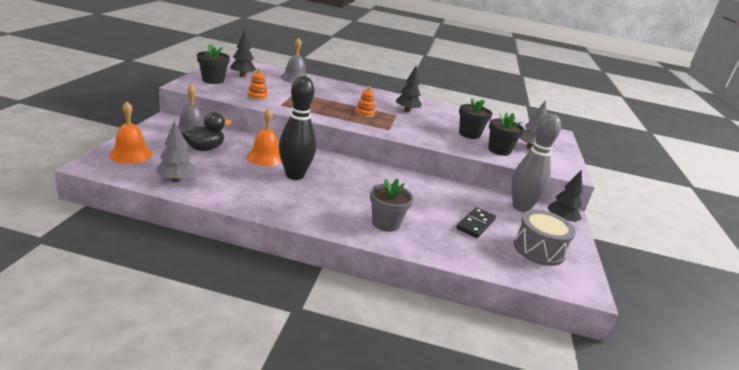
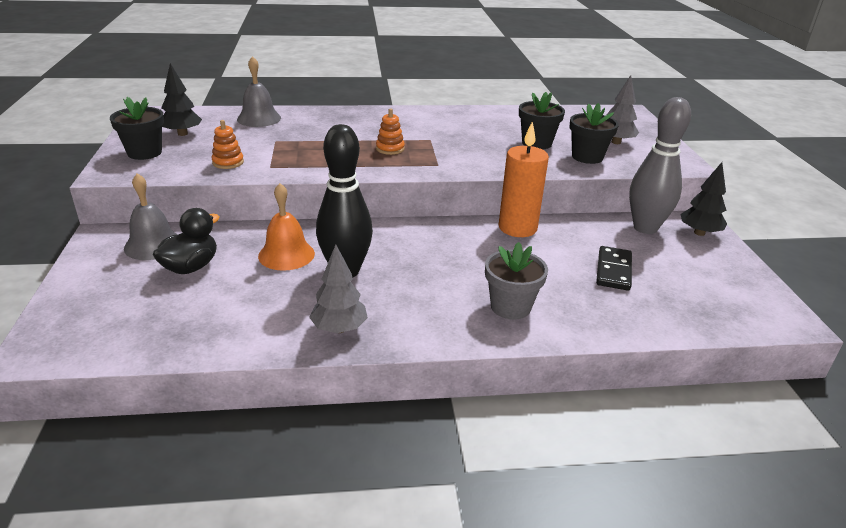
camera: 15 degrees left, 5 degrees up
(131, 154) = (84, 312): orange bell -> none
(176, 179) = (183, 334): grey tree -> grey tree (339, 329)
(407, 111) = (439, 130): black tree -> none
(427, 183) = (517, 228): none -> orange candle
(538, 249) = (704, 281): grey drum -> none

